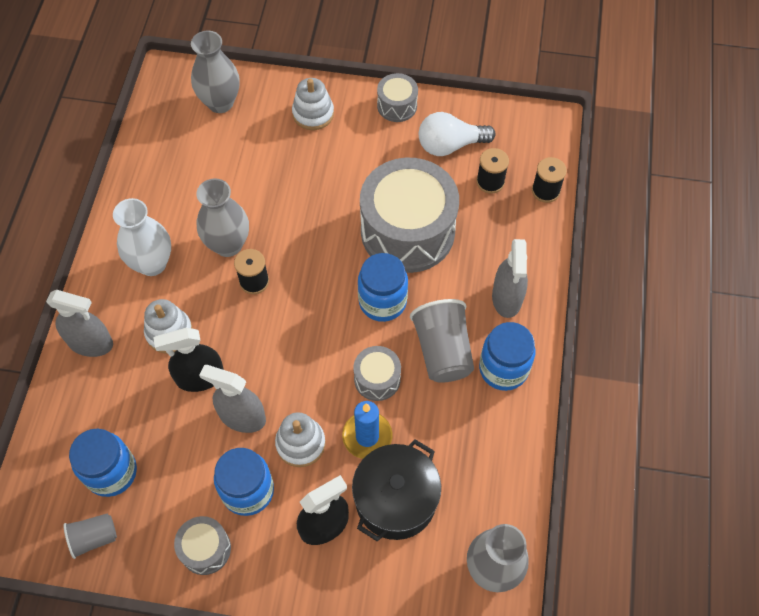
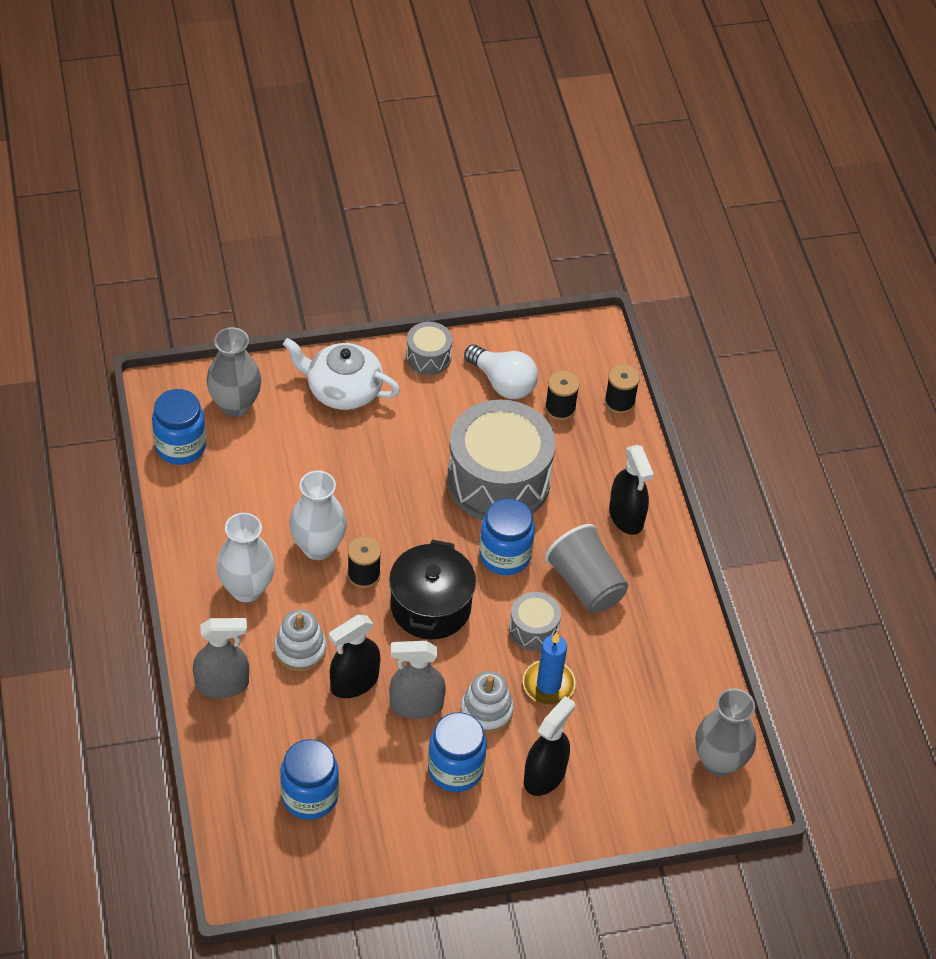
camera: 25 degrees left, 10 degrees down
(94, 538) = (323, 859): grey cup -> none
(205, 549) = (440, 833): grey drum -> none
(228, 244) = (318, 547): grey vase -> white vase
(313, 113) = (342, 389): white stacking toy -> white teapot
(395, 500) = (602, 732): black pot -> black pot (431, 607)
(450, 145) = (502, 383): white light bulb -> white light bulb turned 105 degrees counterclockwise
(503, 369) = (652, 583): blue jar -> blue jar (180, 446)
(507, 298) = (626, 516): grey spray bottle -> black spray bottle

